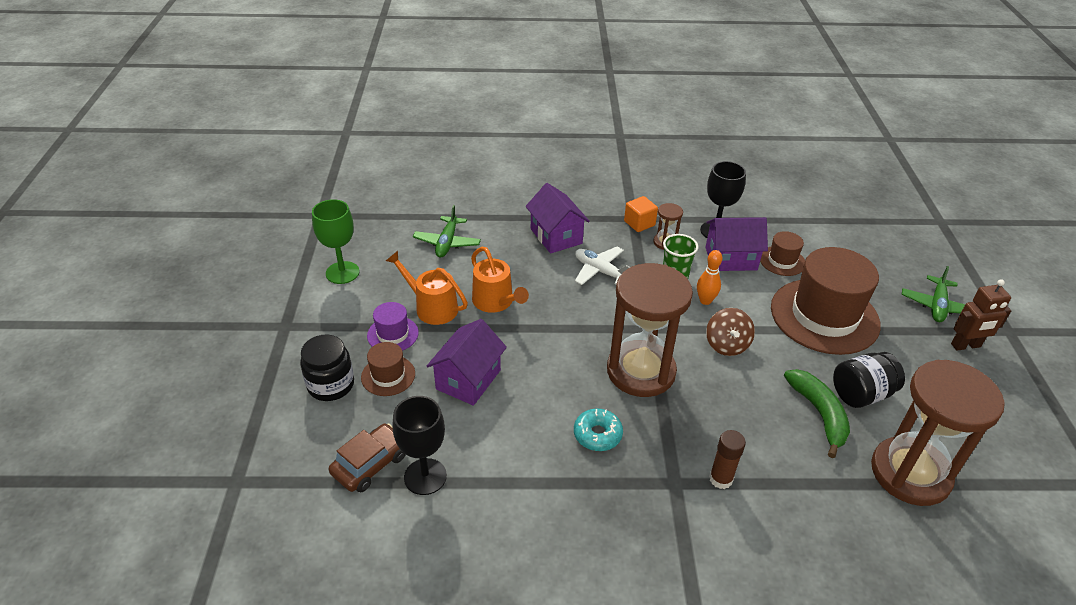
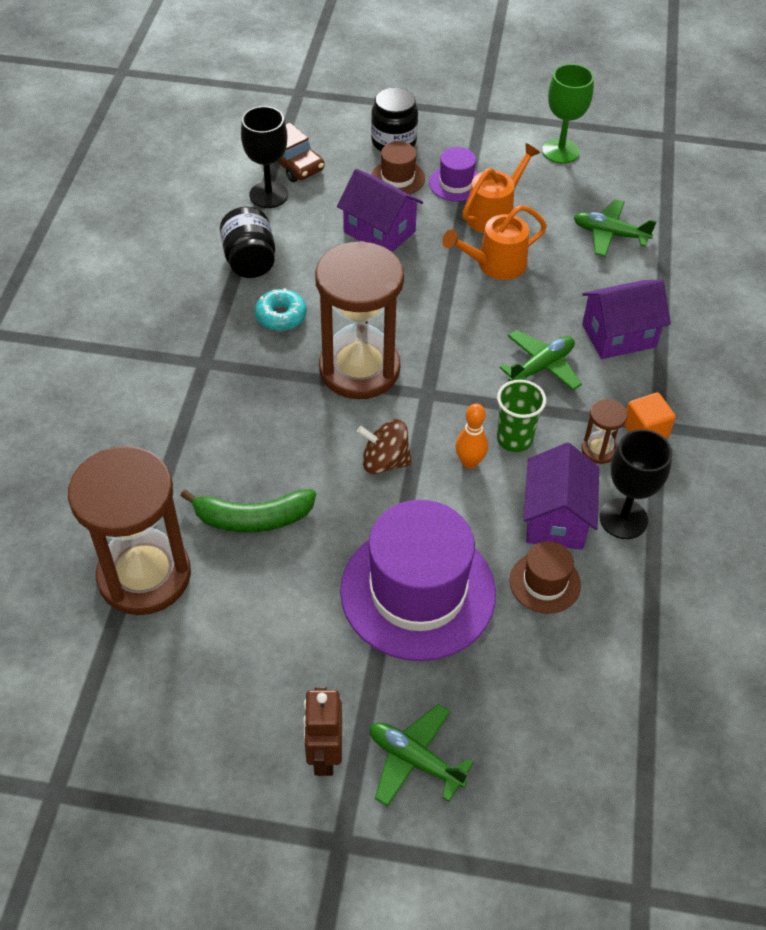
camera: 100 degrees right, 10 degrees up
(600, 271) = (541, 367): white plane -> green plane
(720, 479) = (196, 400): brown glue stick -> none
(824, 316) = (418, 592): brown hat -> purple hat
(861, 394) = (271, 576): black jar -> black jar (250, 261)

